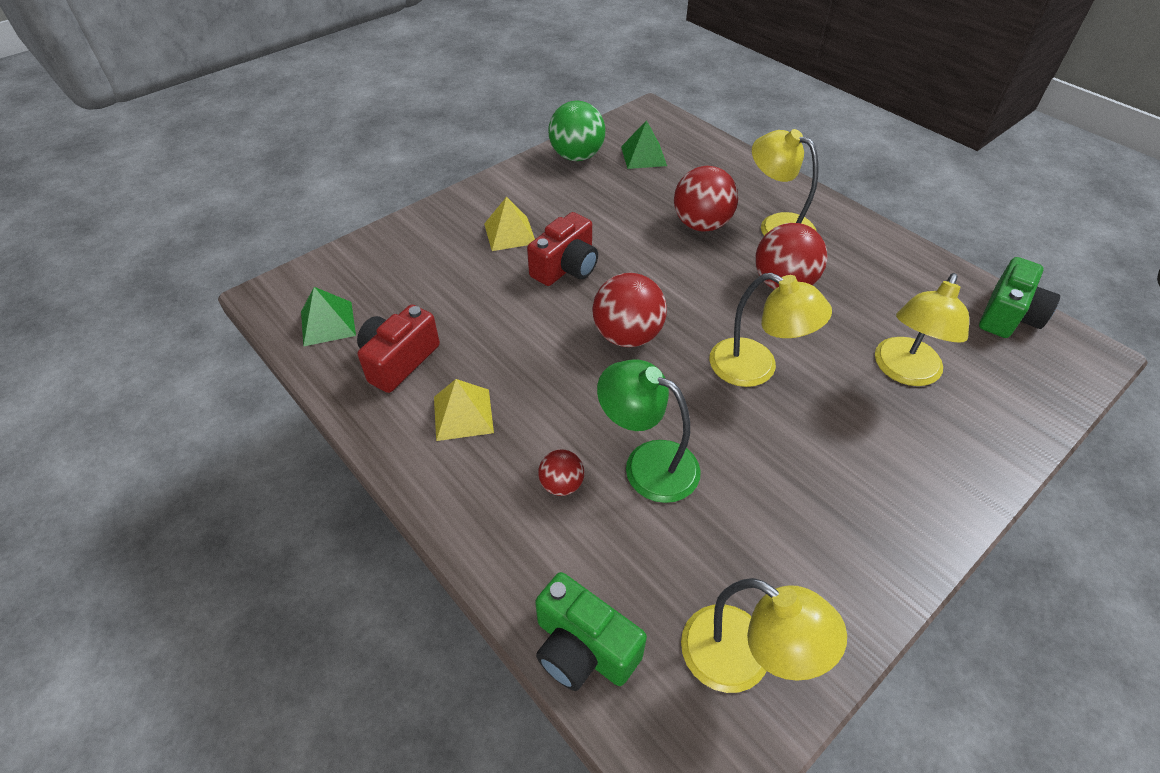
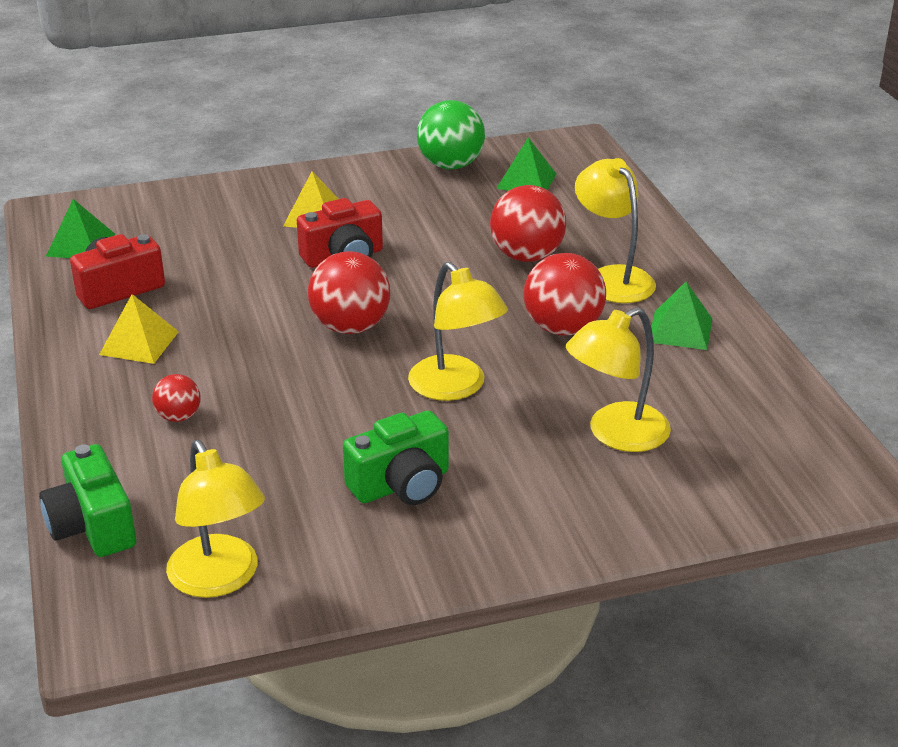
camera: 25 degrees right, 15 degrees down
(647, 463) = (272, 426): green lamp -> none
(861, 258) = (680, 330): none -> green pyramid
(1008, 315) = (801, 423): green camera -> green camera (401, 484)

